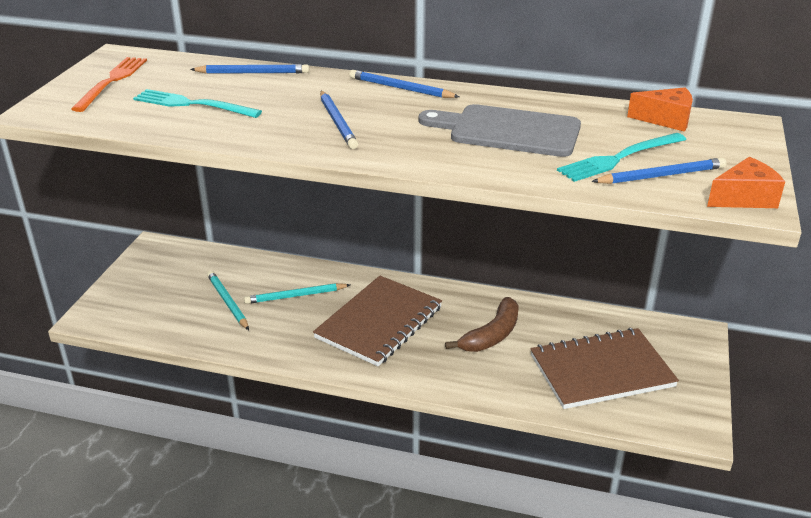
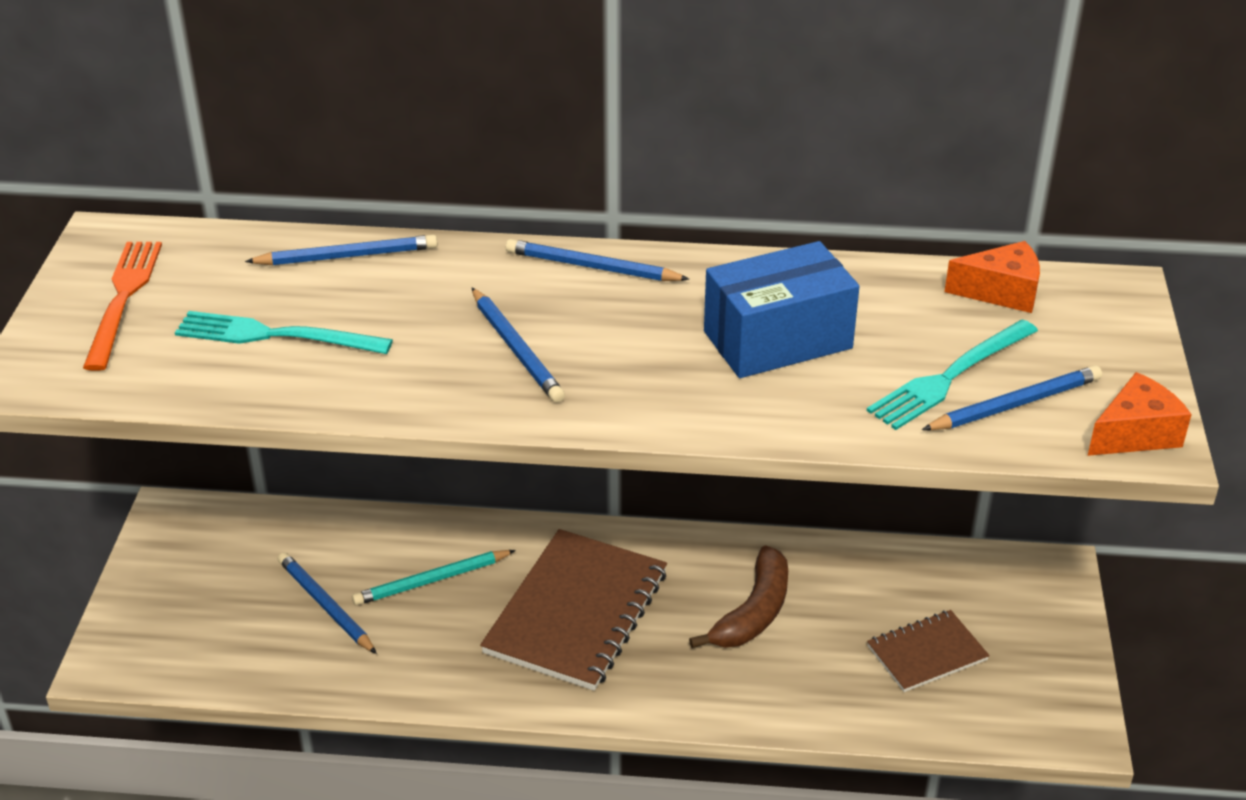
camera: 10 degrees left, 5 degrees up
(228, 302) = (326, 605): turquoise pencil -> blue pencil
(508, 131) = (777, 340): grey cutting board -> blue box
(601, 371) = (927, 653): brown notebook -> brown notebook, size x0.55

